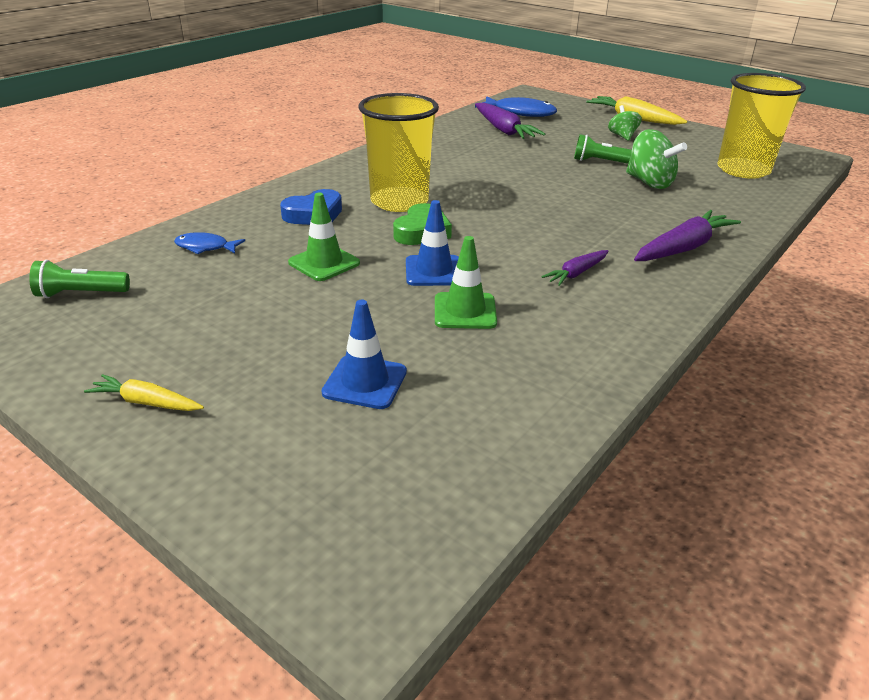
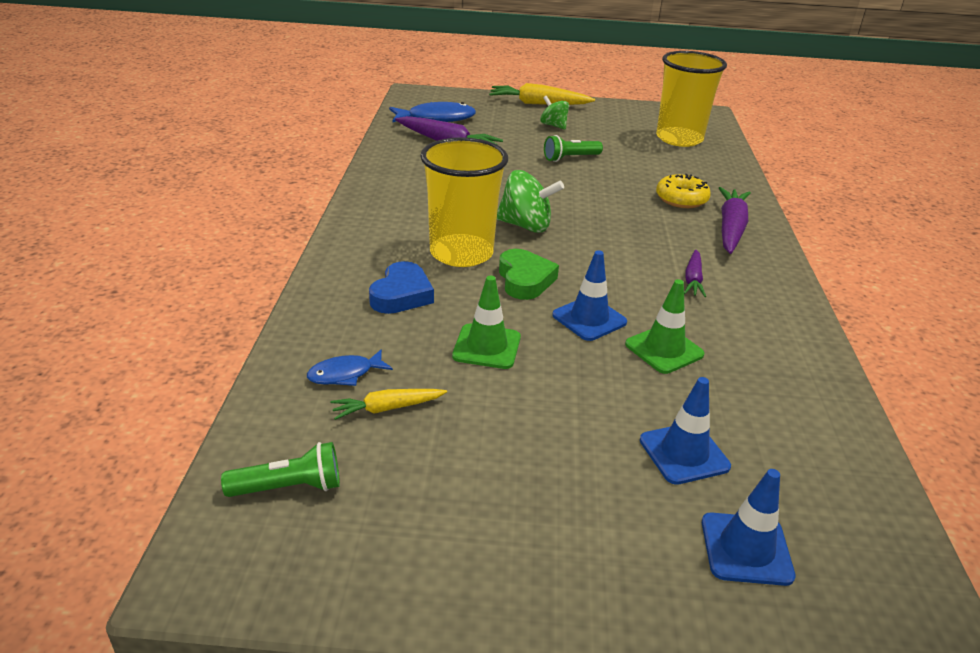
camera: 35 degrees left, 0 degrees up
(80, 294) = (289, 487): green flashlight -> green flashlight turned 150 degrees counterclockwise
(146, 402) = (541, 571): yellow carrot -> yellow carrot (387, 408)
(310, 462) = (746, 549): none -> blue traffic cone
(649, 183) = (632, 170): green spinning top -> green spinning top (525, 226)
(665, 214) = (681, 199): none -> yellow donut

